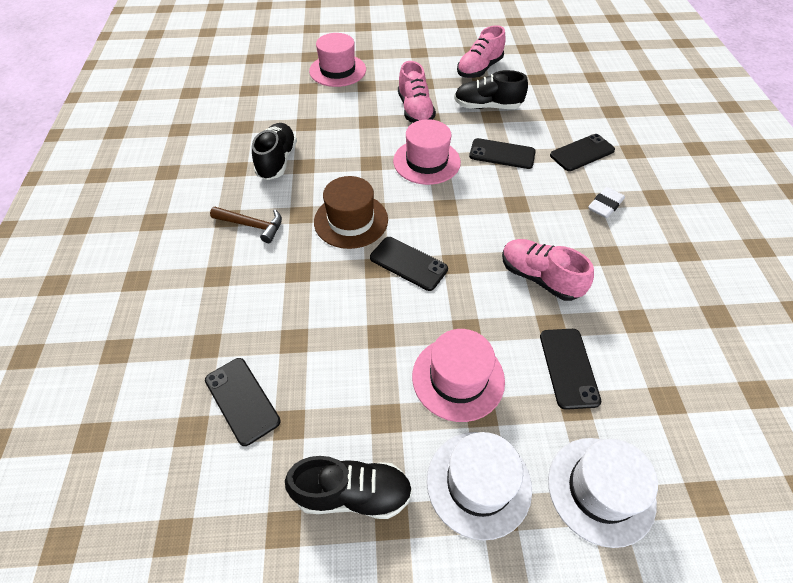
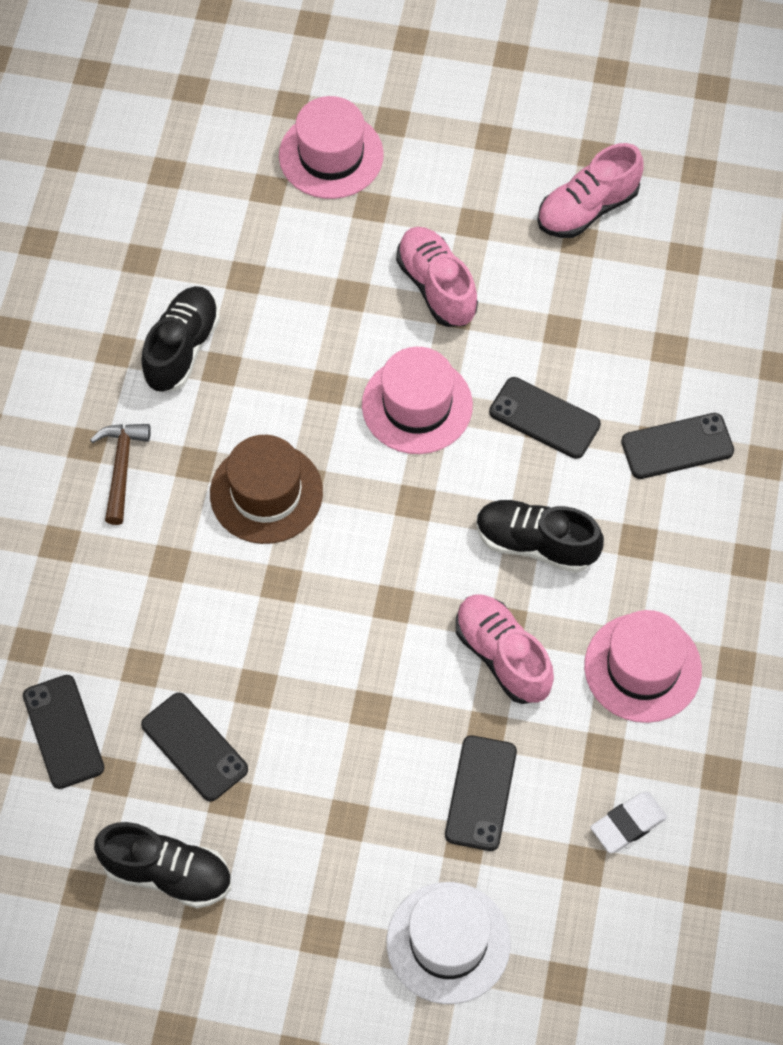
camera: 15 degrees right, 10 degrees up
(252, 225) = (121, 467): brown hammer -> brown hammer turned 120 degrees counterclockwise
(408, 263) = (327, 587): black phone -> black phone (194, 747)
(415, 110) = (436, 286): pink shoe -> pink shoe turned 150 degrees clockwise
(458, 378) = (334, 770): pink hat -> pink hat (642, 668)
(478, 483) = (312, 899): white hat -> none
(487, 107) = (563, 306): black shoe -> black shoe (535, 544)
(605, 205) = (660, 557): white eraser -> white eraser (628, 824)

